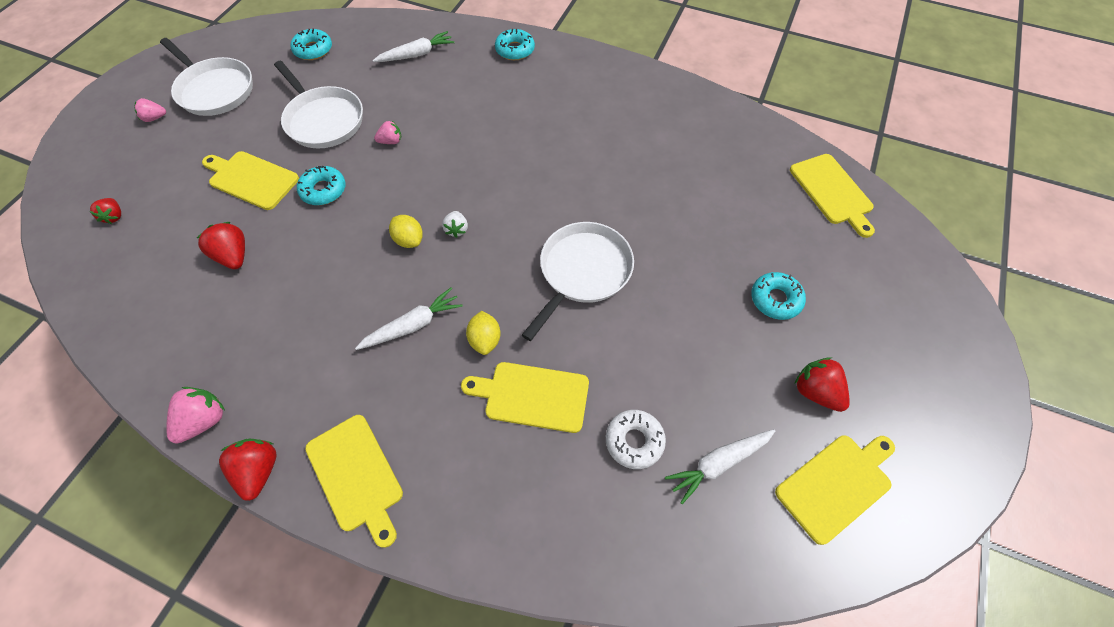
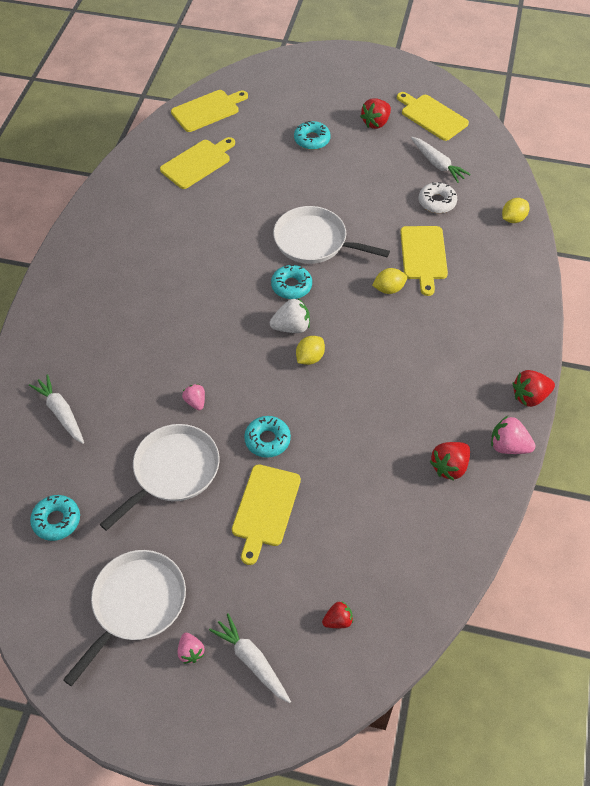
camera: 100 degrees left, 5 degrees down
(234, 256) = (358, 487): red strawberry -> red strawberry (449, 467)
(356, 476) = (511, 339): yellow cutting board -> yellow cutting board (198, 163)
(413, 325) = (389, 335): white carrot -> white carrot (251, 661)
(457, 229) = (291, 327): white strawberry -> white strawberry, size x1.59
(515, 50) = (49, 326): turquoise donut -> turquoise donut (291, 286)
(582, 554) = (513, 219): none -> yellow lemon

